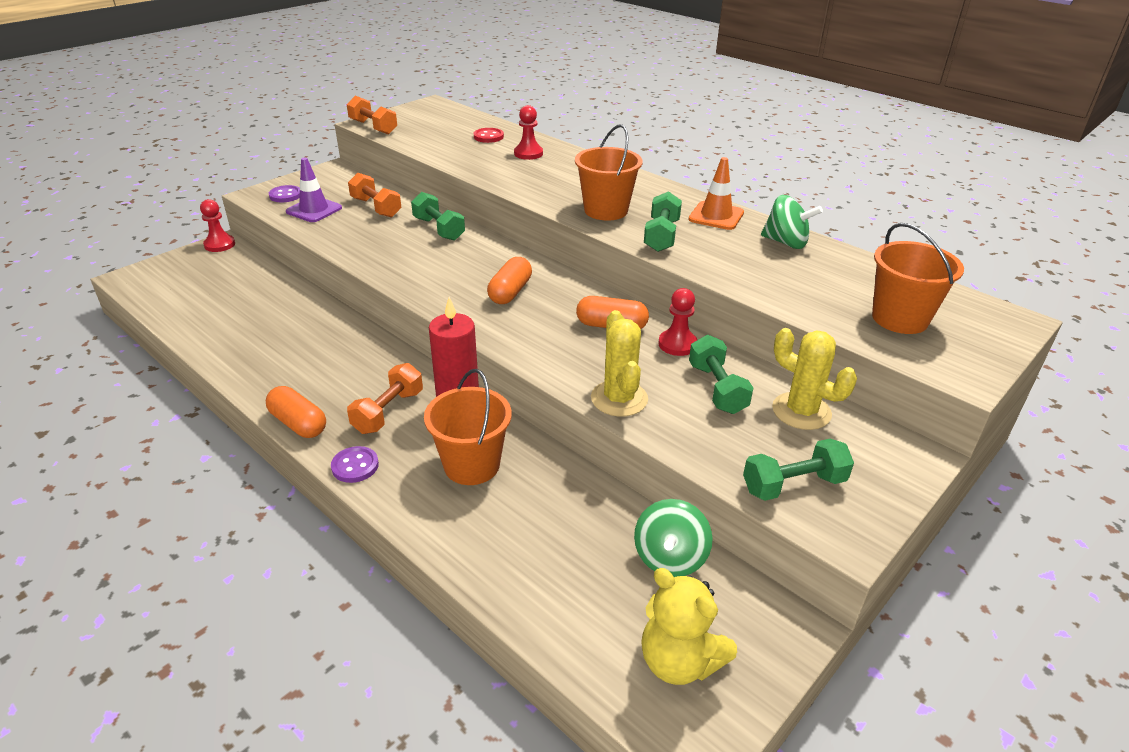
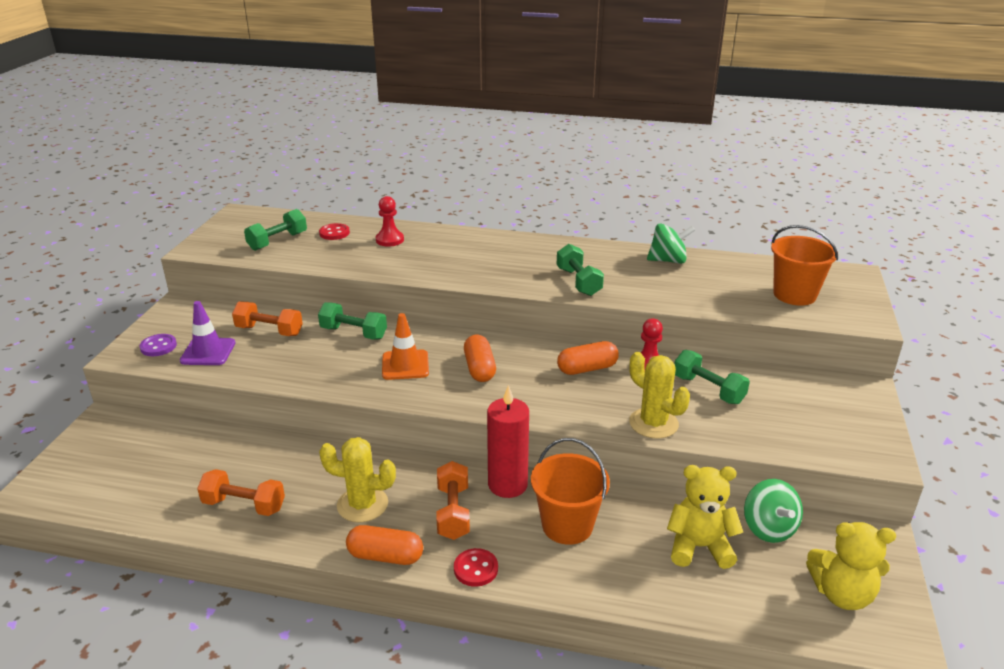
camera: 30 degrees left, 5 degrees down
(219, 245) = (101, 421): red pawn -> none
(355, 466) = (476, 569): purple button -> red button
(373, 127) = (209, 252): orange dumbbell -> orange dumbbell (244, 505)
(575, 541) = (699, 547): none -> yellow teddy bear
(606, 210) = (513, 273): orange bucket -> none
(716, 216) = (598, 253): orange traffic cone -> orange traffic cone (405, 365)
(793, 485) = (821, 438): green dumbbell -> green dumbbell (278, 241)
(801, 411) = (775, 385): yellow cactus -> yellow cactus (362, 504)

